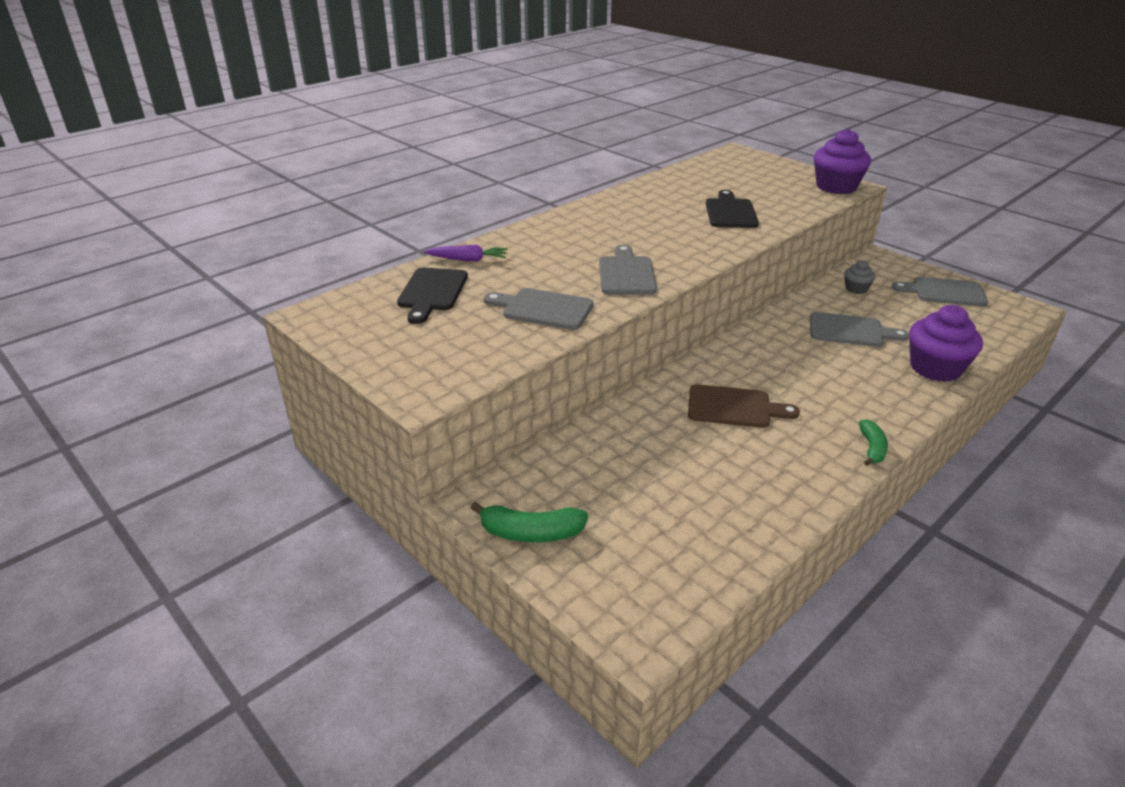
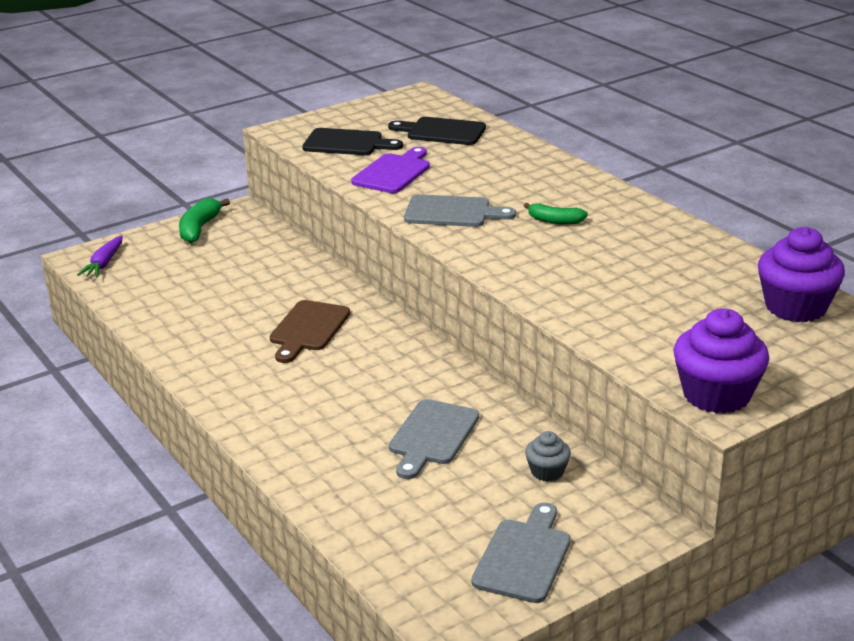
camera: 100 degrees right, 5 degrees down
(467, 260) = (505, 145): purple carrot -> purple carrot (104, 263)
(543, 309) = (393, 172): grey cutting board -> purple cutting board
(730, 212) = (615, 291): black cutting board -> black cutting board (347, 143)
(872, 448) = (208, 391): green banana -> green banana (554, 221)
(935, 368) = (325, 477): purple cupcake -> purple cupcake (795, 307)

